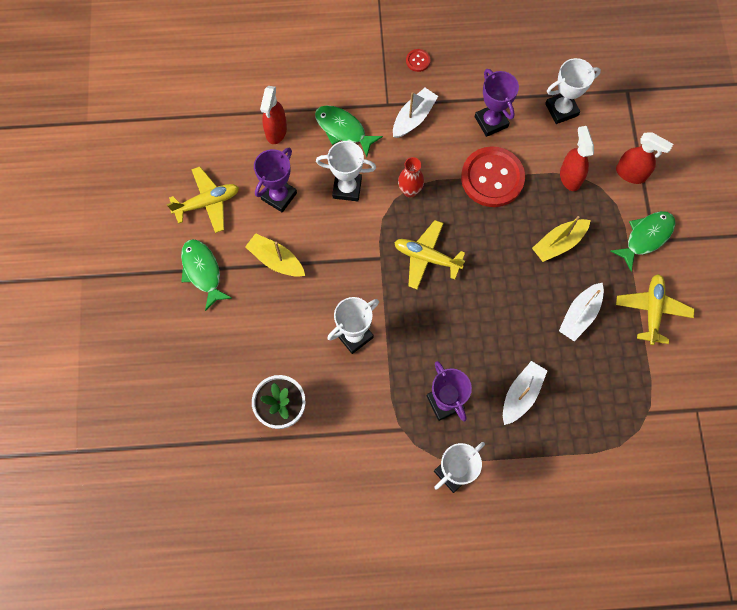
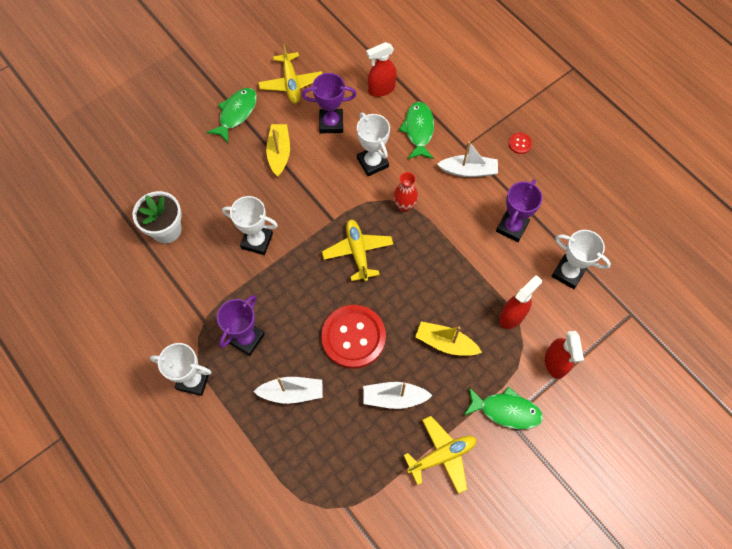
camera: 55 degrees right, 5 degrees down
(207, 203) = (291, 83): yellow plane -> yellow plane turned 45 degrees clockwise
(492, 178) = (463, 258): red button -> red button (353, 337)

